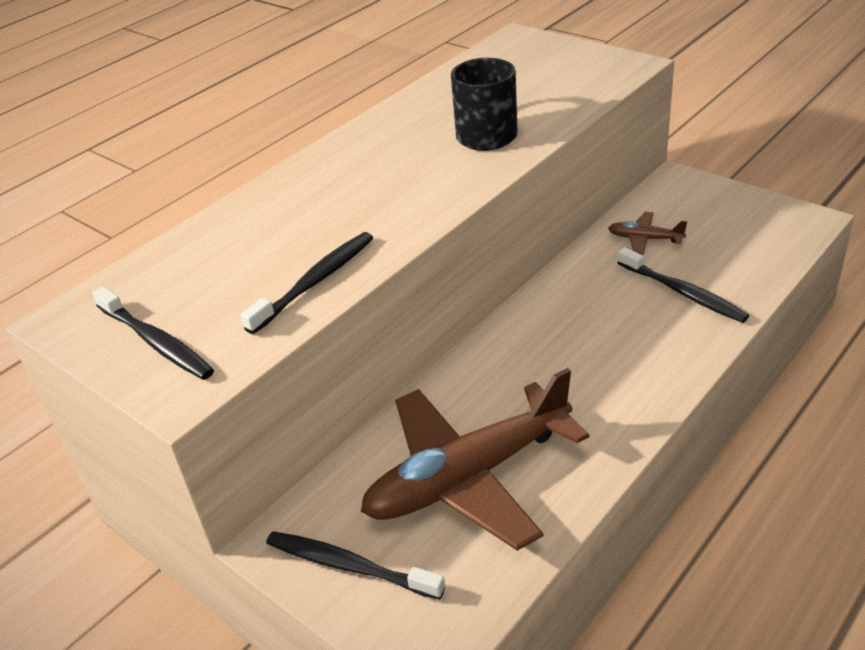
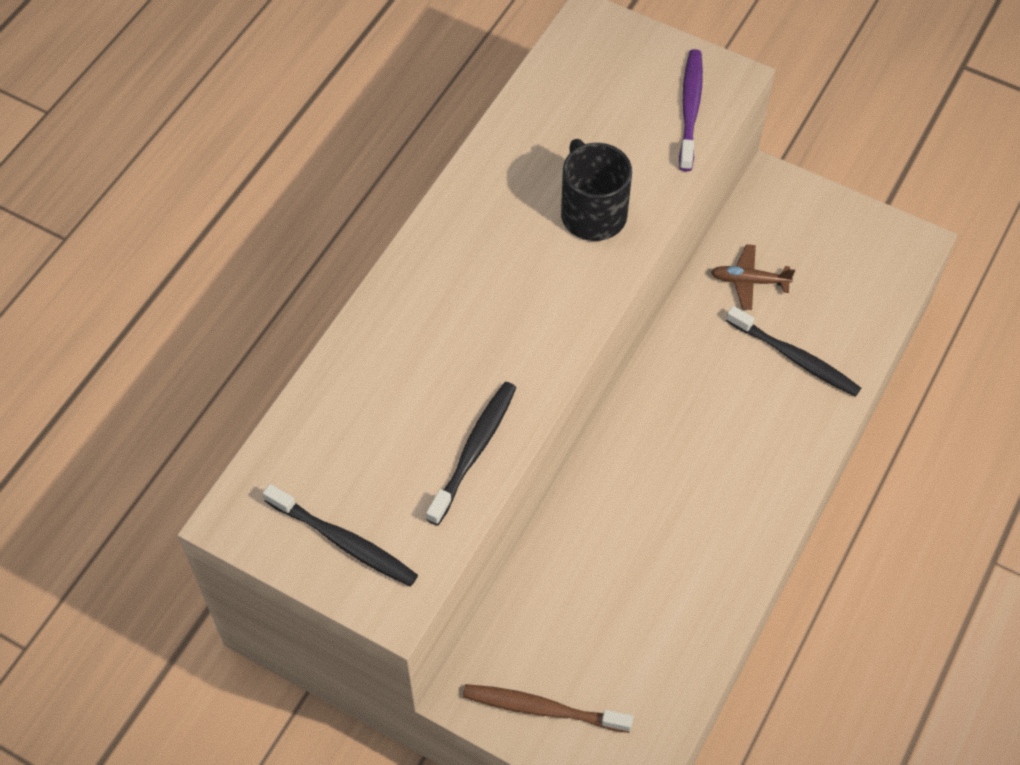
camera: 15 degrees left, 20 degrees up
(349, 566) = (542, 708): black toothbrush -> brown toothbrush
(468, 477) = (626, 605): brown plane -> none
(592, 79) = (690, 109): none -> purple toothbrush

